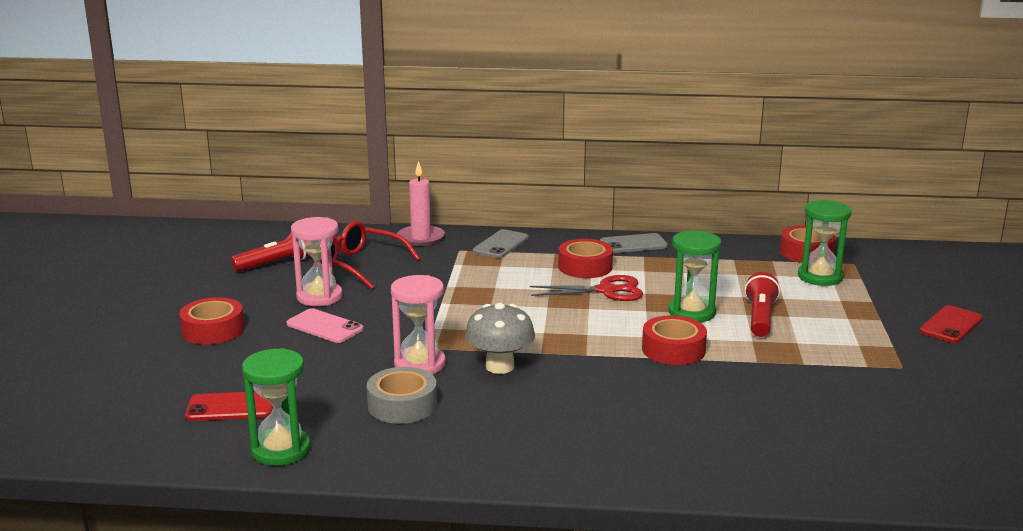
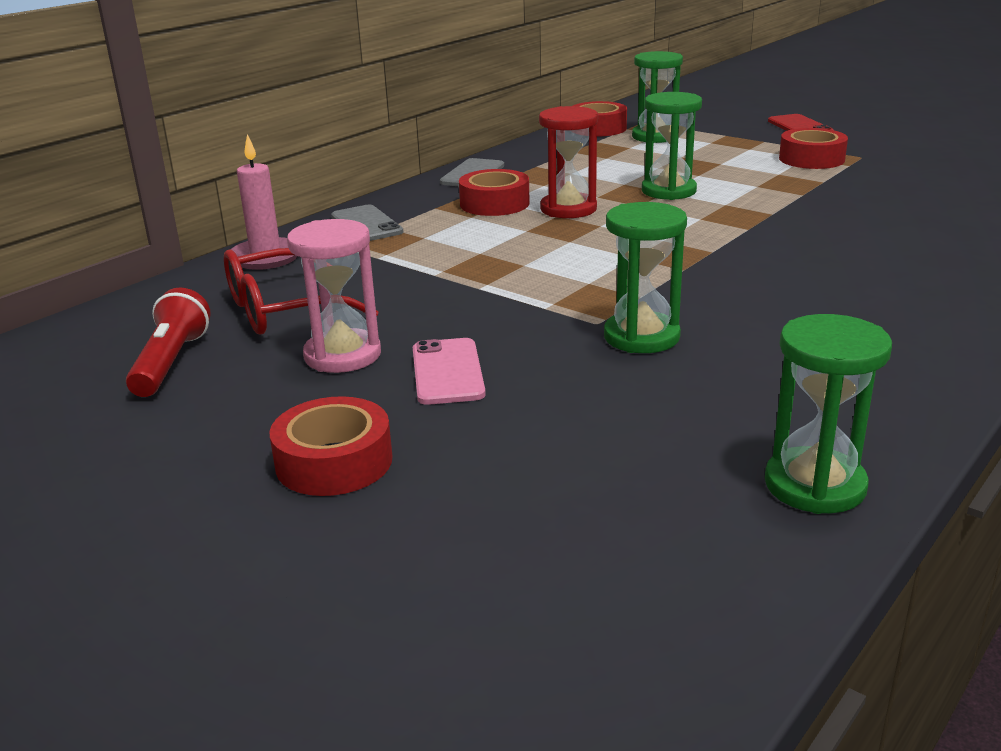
camera: 55 degrees left, 5 degrees up
(231, 407) = (636, 500): red phone -> none
(324, 327) = (447, 372): pink phone -> pink phone turned 75 degrees counterclockwise
(402, 405) = (748, 371): grey tape -> none
(420, 364) = (641, 337): pink hourglass -> green hourglass
(500, 366) = (697, 296): grey mushroom -> none
(606, 291) = (568, 209): red scissors -> red hourglass
(673, 349) = (743, 216): red tape -> red tape (811, 159)
(760, 318) = (713, 172): red flashlight -> none

